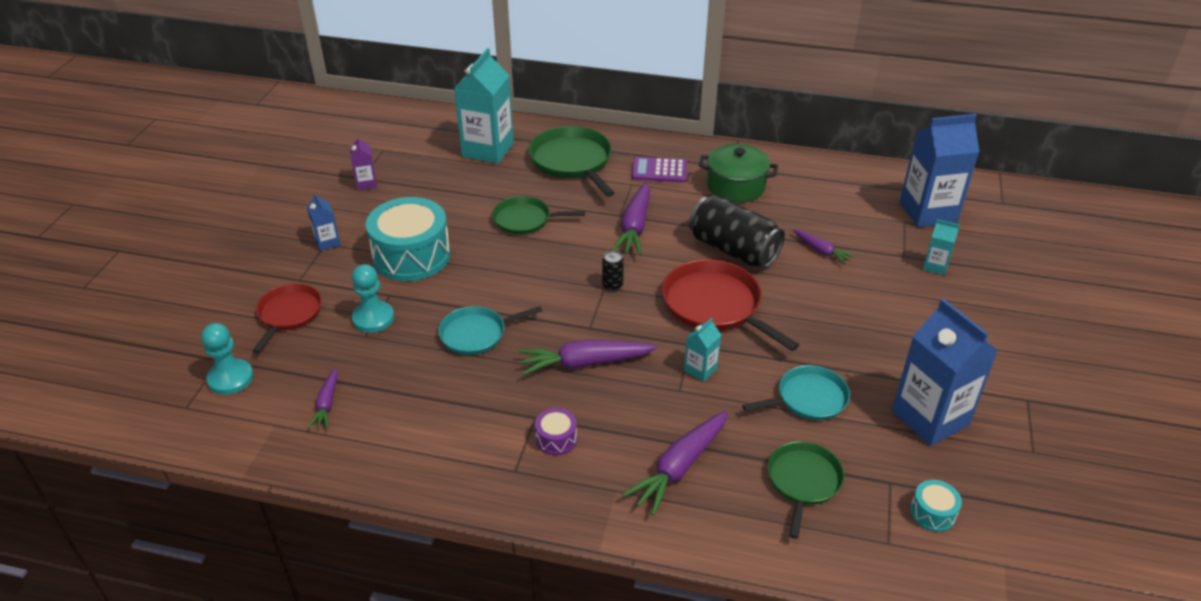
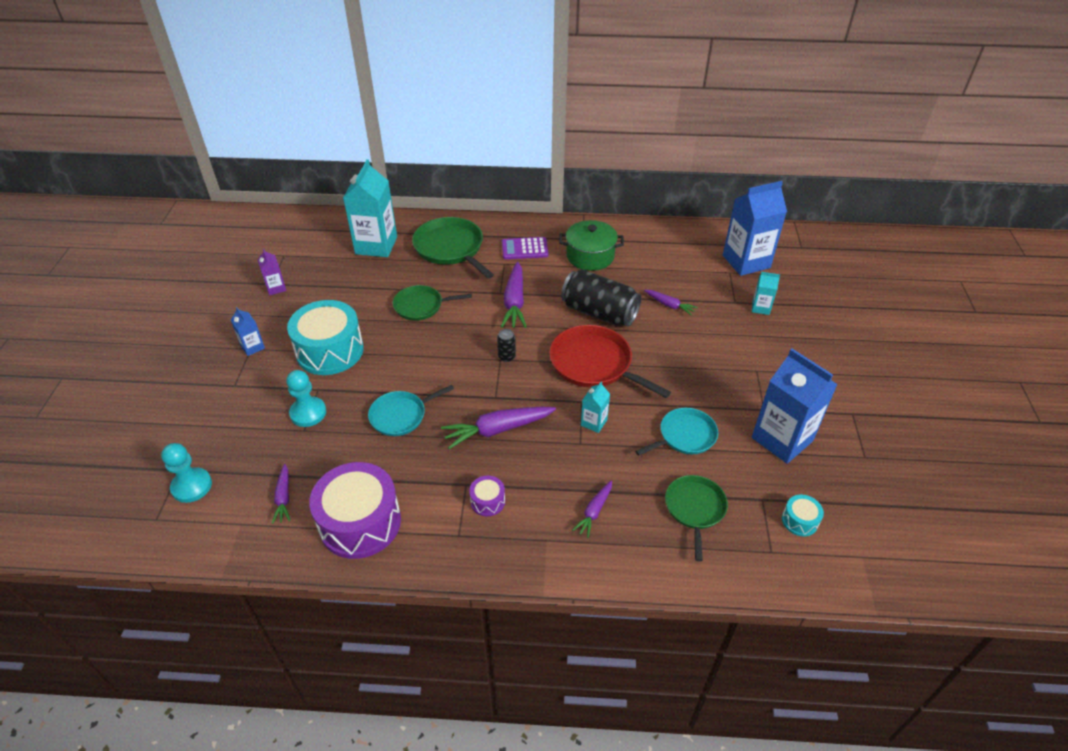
camera: 10 degrees left, 5 degrees up
(289, 314) = (232, 419): red pan -> none
(406, 441) = (360, 522): none -> purple drum
(679, 468) = (594, 512): purple carrot -> purple carrot, size x0.57

